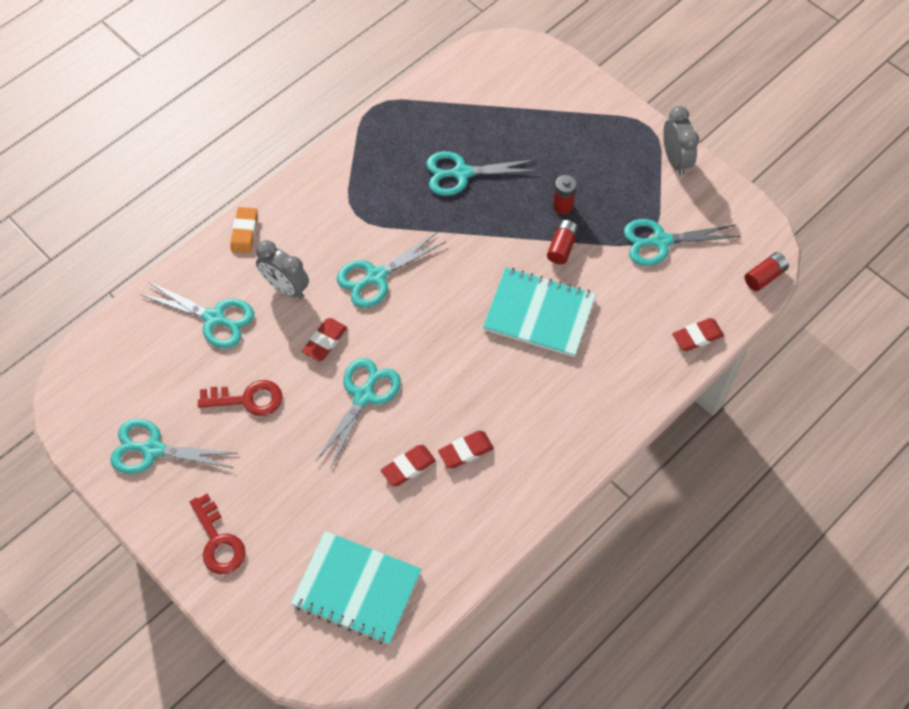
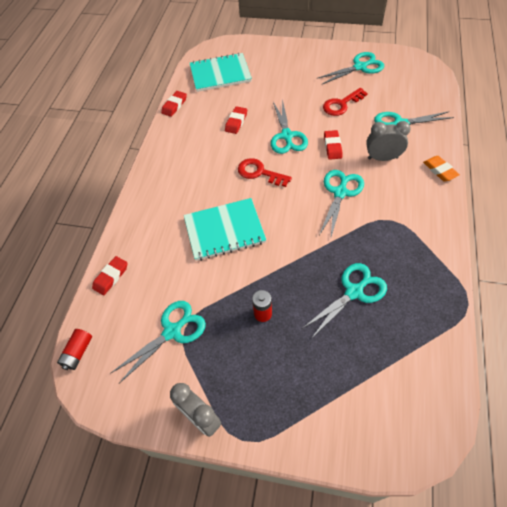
camera: 150 degrees right, 5 degrees down
(218, 541) = (295, 57): red key -> red key (259, 172)
(466, 451) = (212, 143): red eraser -> red eraser (174, 105)
(562, 247) = (241, 282): red battery -> none

